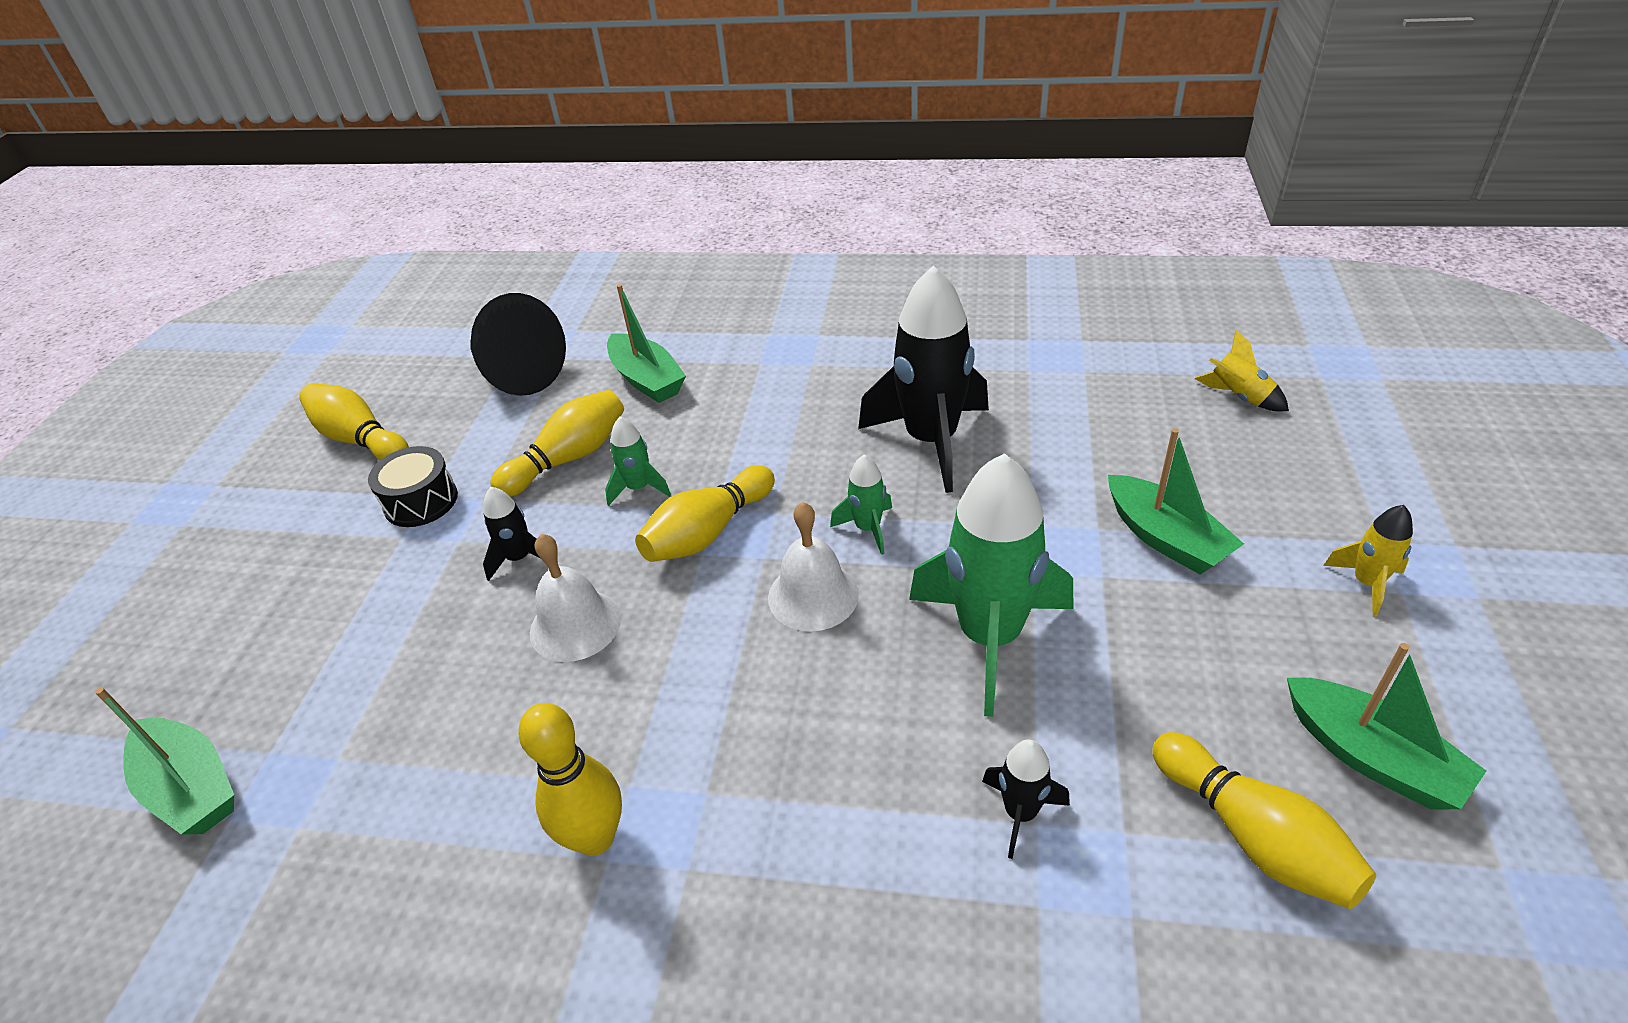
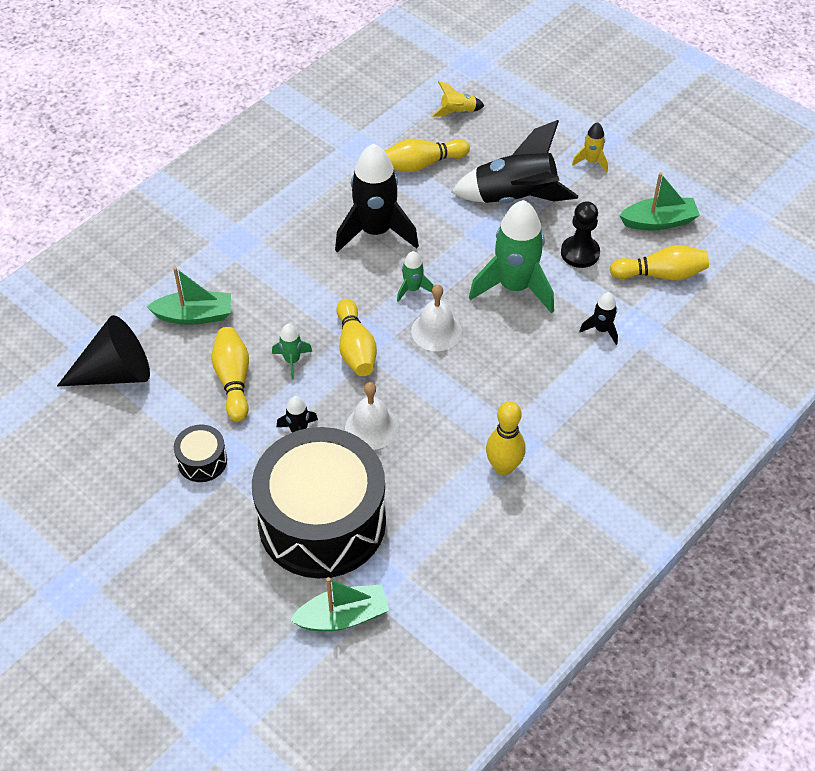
camera: 60 degrees left, 10 degrees up
(360, 440) = (103, 474): yellow bowling pin -> yellow bowling pin (422, 164)
(369, 666) = (322, 521): none -> black drum
(1155, 680) = (580, 253): none -> black pawn
(1165, 538) = (515, 198): green boat -> black rocket

